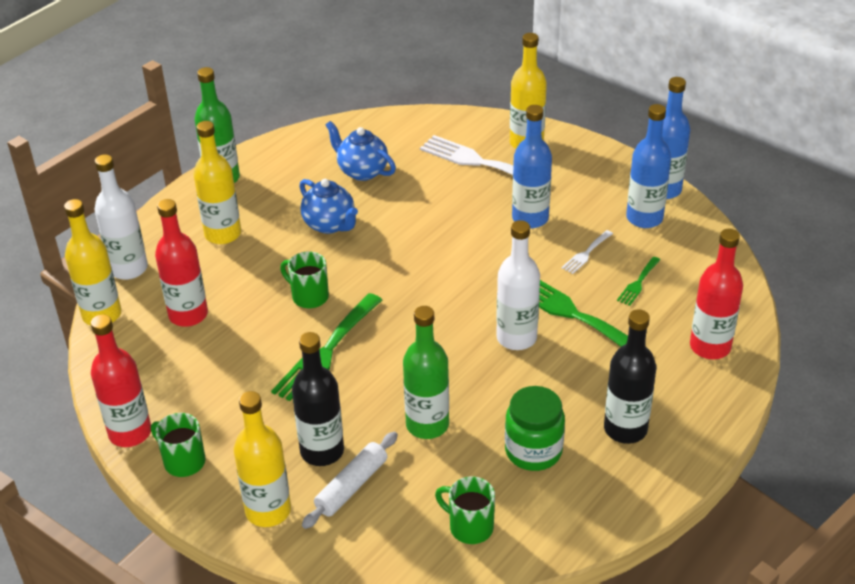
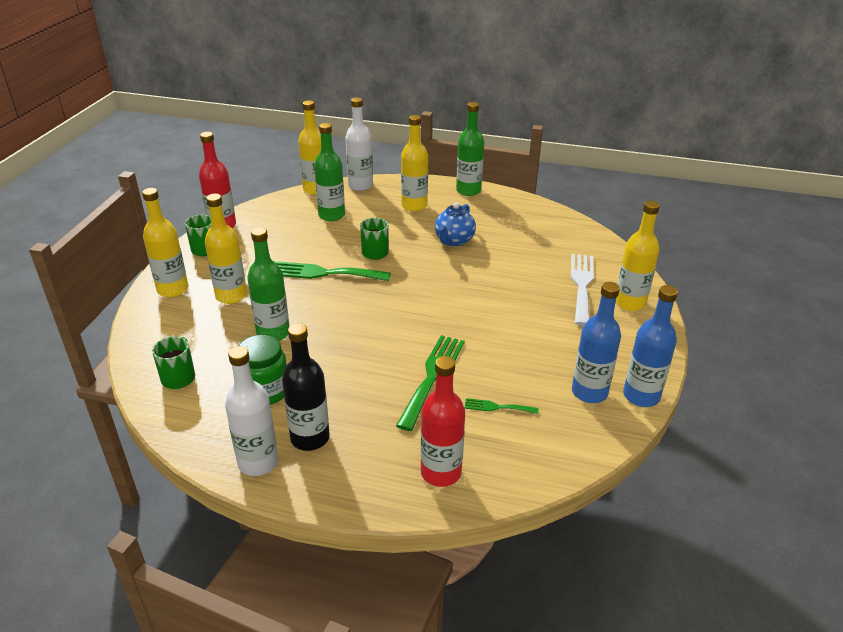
camera: 65 degrees right, 5 degrees down
(188, 315) = (331, 215): red bottle -> green bottle
(322, 451) = (231, 296): black bottle -> yellow bottle
(352, 486) = (203, 316): white rolling pin -> none
(362, 171) = (522, 238): blue teapot -> none
(516, 338) = (386, 353): white bottle -> white bottle (258, 462)
(530, 218) = (534, 327): blue bottle -> none
(586, 254) = (513, 368): white fork -> none

